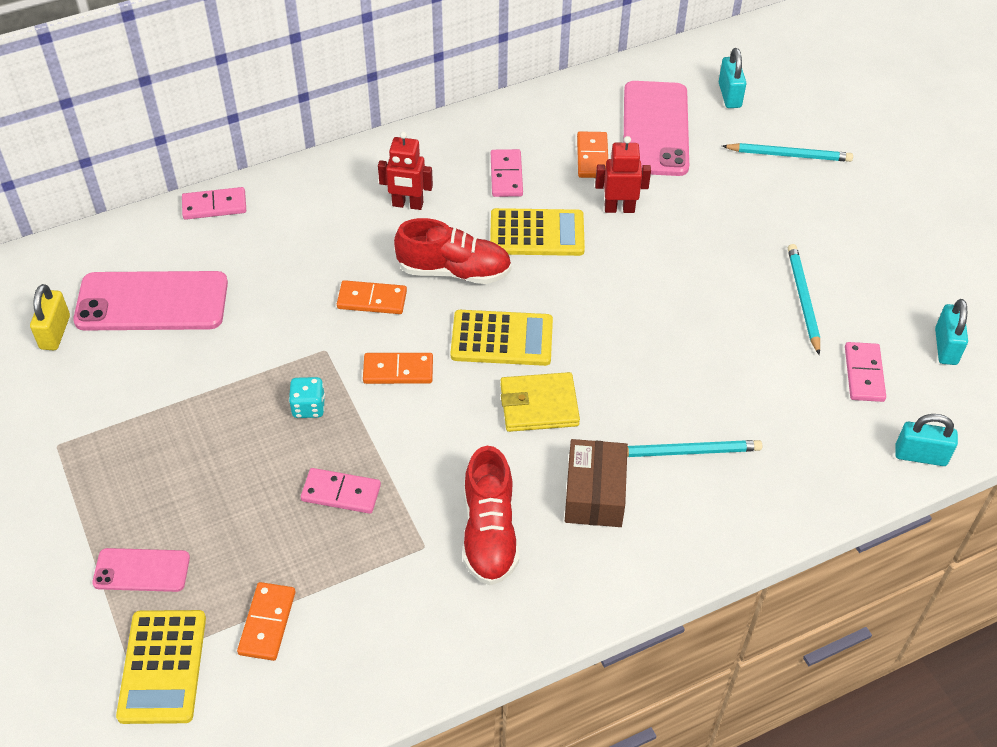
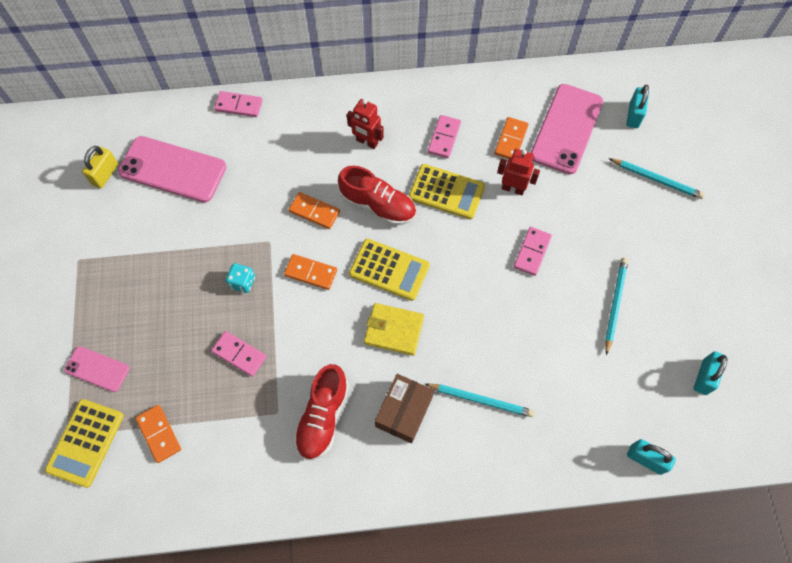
camera: 20 degrees right, 15 degrees up
(267, 623) = (159, 434): orange domino -> orange domino turned 60 degrees counterclockwise
(864, 374) = (633, 380): pink domino -> pink domino (532, 252)

